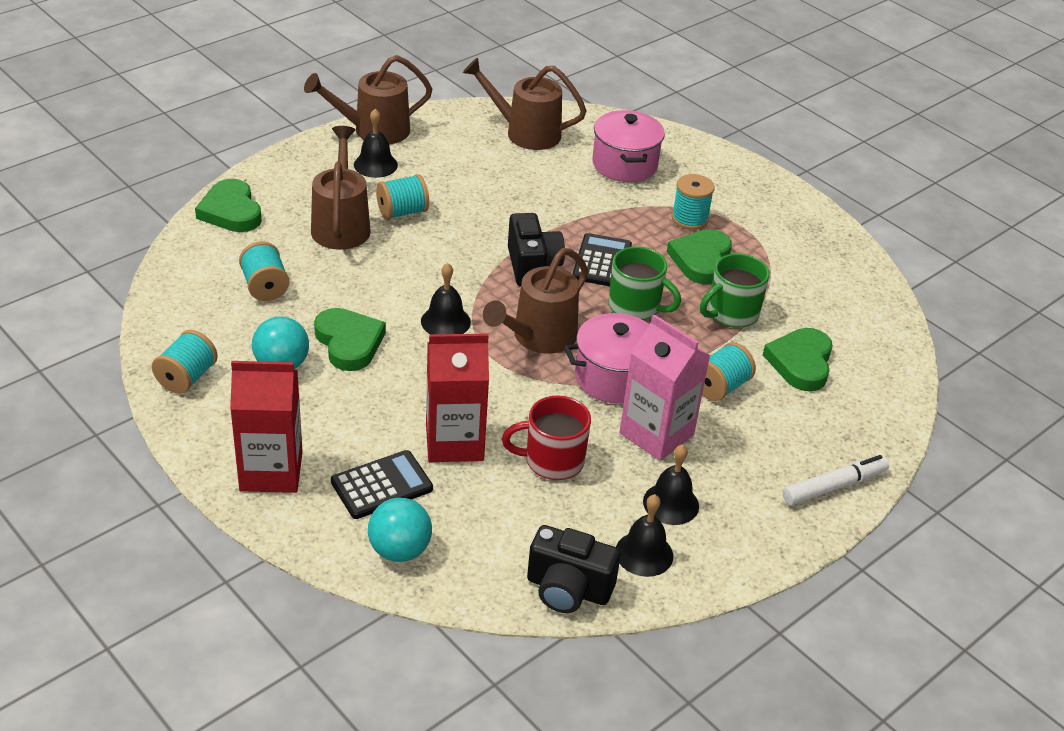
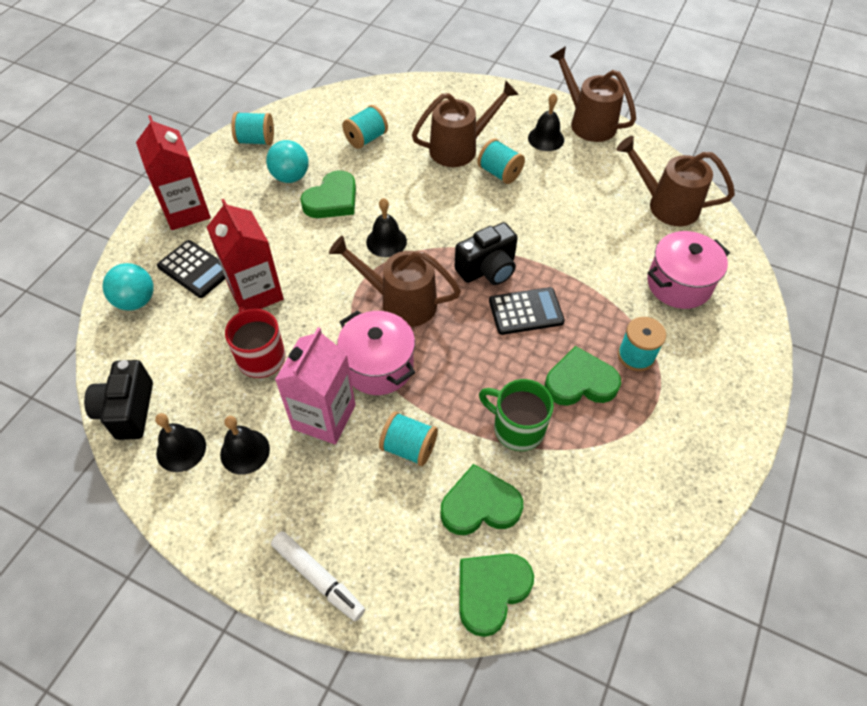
camera: 70 degrees right, 15 degrees up
(231, 211) = (435, 93): green heart -> green heart (491, 591)
(525, 133) = (665, 205): brown watering can -> brown watering can turned 60 degrees counterclockwise
(636, 307) = (480, 353): green mug -> none

